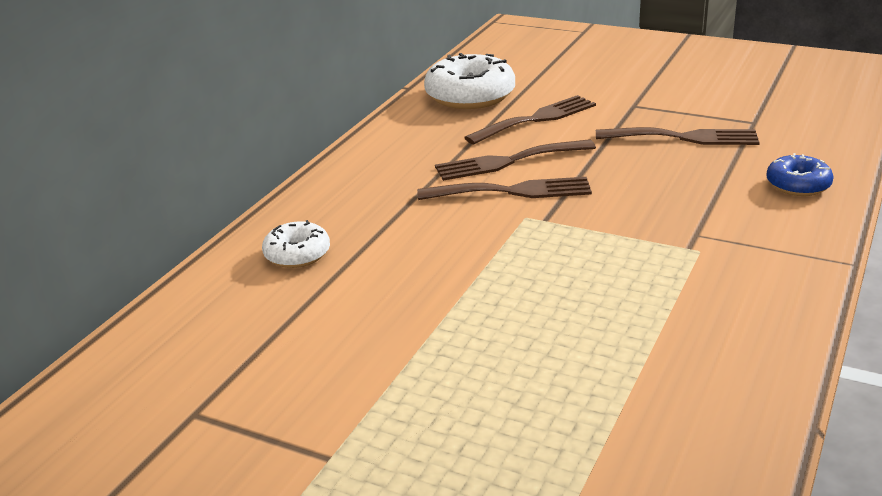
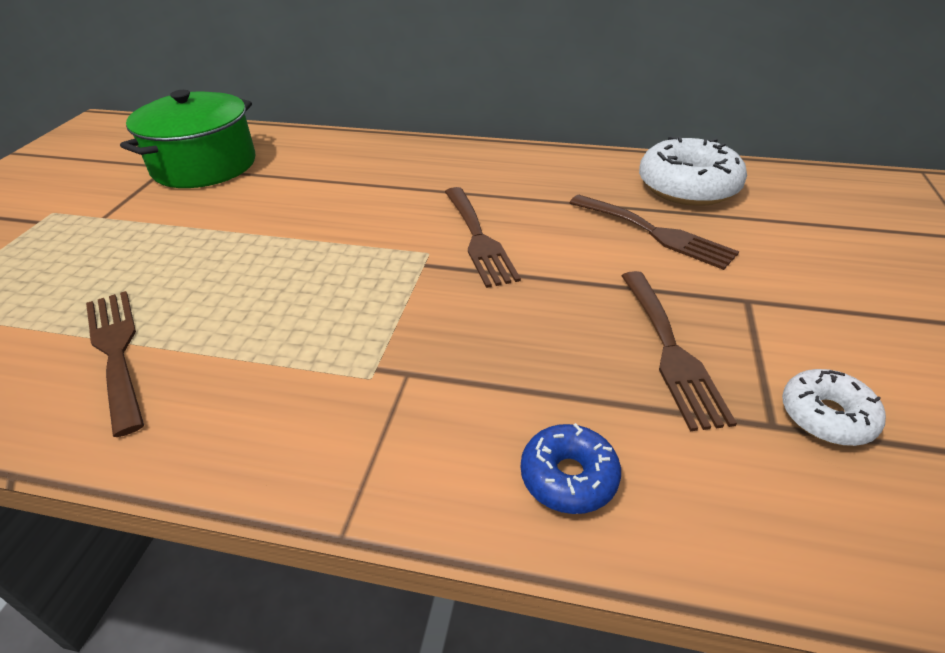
camera: 75 degrees right, 10 degrees up
(219, 375) = (204, 165): none -> green pot
(297, 254) = (353, 161): white donut -> white donut (826, 416)
(508, 161) = (542, 228): brown fork -> brown fork (116, 351)

